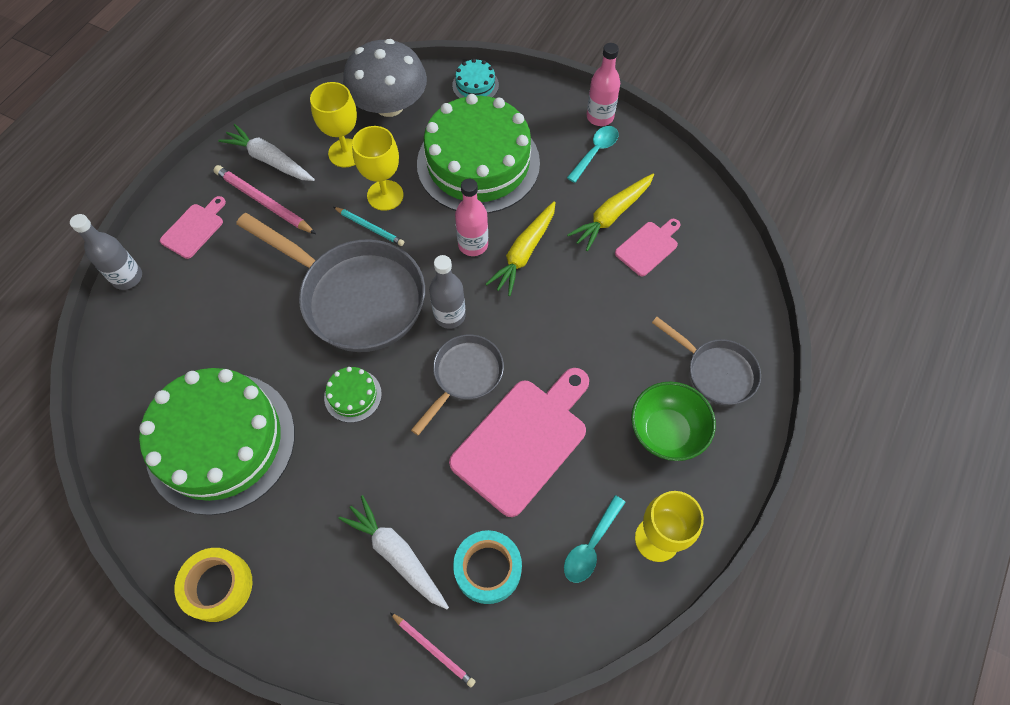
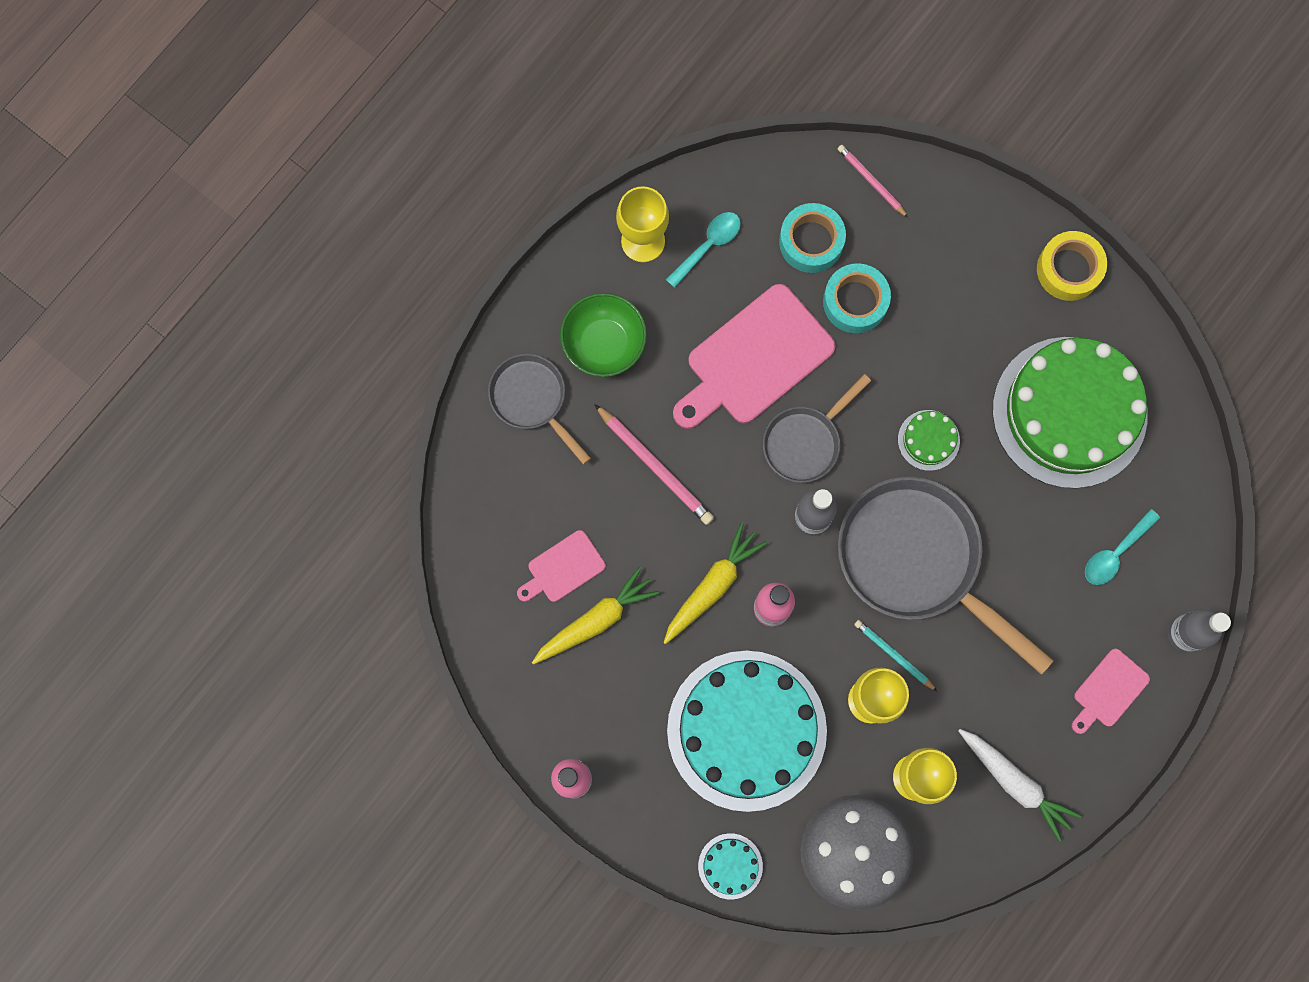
camera: 170 degrees left, 15 degrees up
(264, 202) = (1023, 716): pink pencil -> pink pencil (655, 466)
(396, 554) = (897, 269): white carrot -> none
(435, 513) = (855, 301): none -> turquoise tape
(478, 163) = (746, 730): green cake -> turquoise cake
(595, 152) = (593, 721): turquoise spoon -> turquoise spoon (1115, 553)

